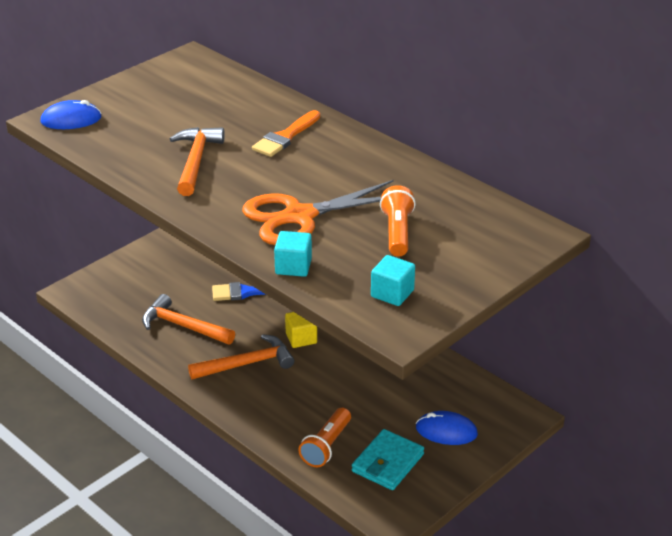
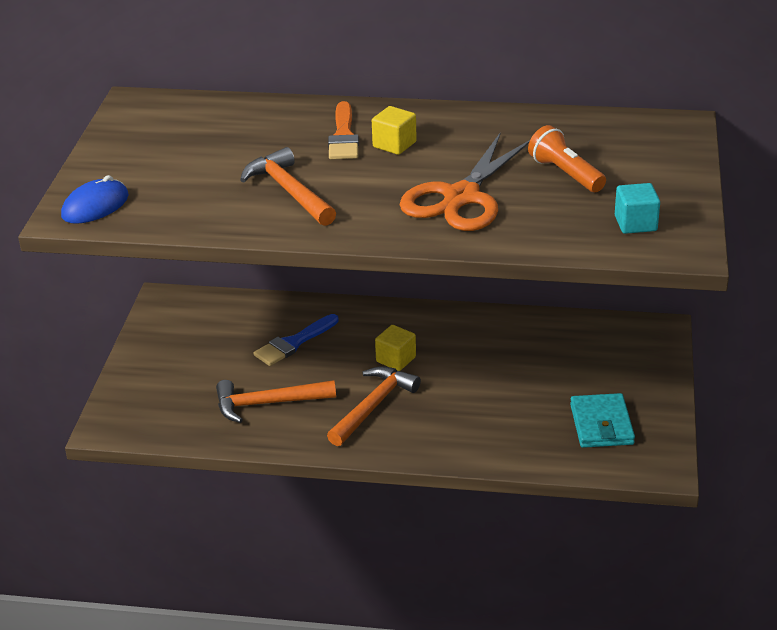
camera: 35 degrees left, 0 degrees up
(293, 266) = (520, 240): turquoise cube -> none
(310, 158) = (394, 144): none -> yellow cube
(326, 446) = (533, 438): orange flashlight -> none
(446, 431) = (616, 374): blue mouse -> none

